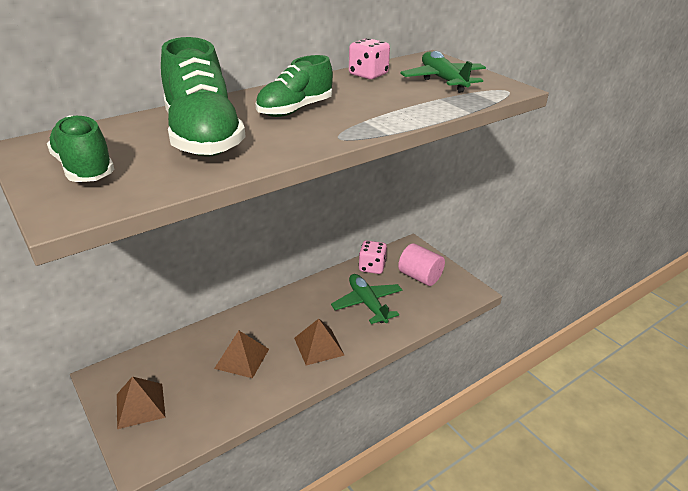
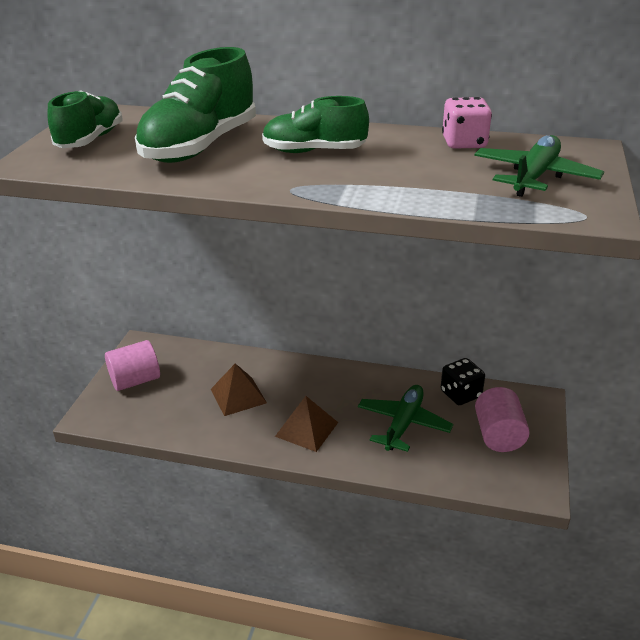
camera: 50 degrees right, 0 degrees up
(140, 405) = (135, 380): brown pyramid -> pink cylinder
(372, 267) = (460, 394): pink dice -> black dice

